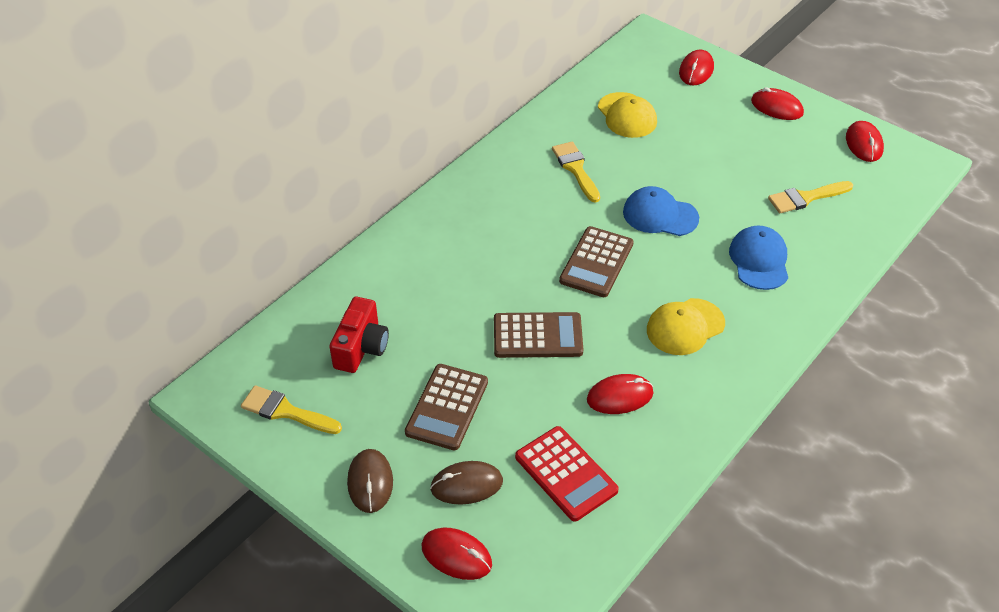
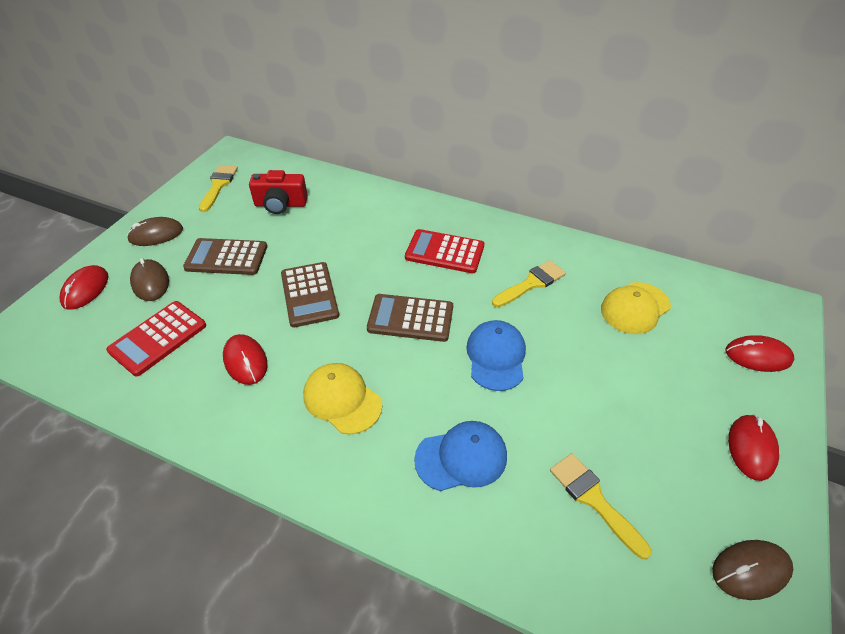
camera: 75 degrees right, 0 degrees up
(508, 218) = (444, 252): none -> red calculator
(864, 144) = (750, 570): red mouse -> brown mouse

